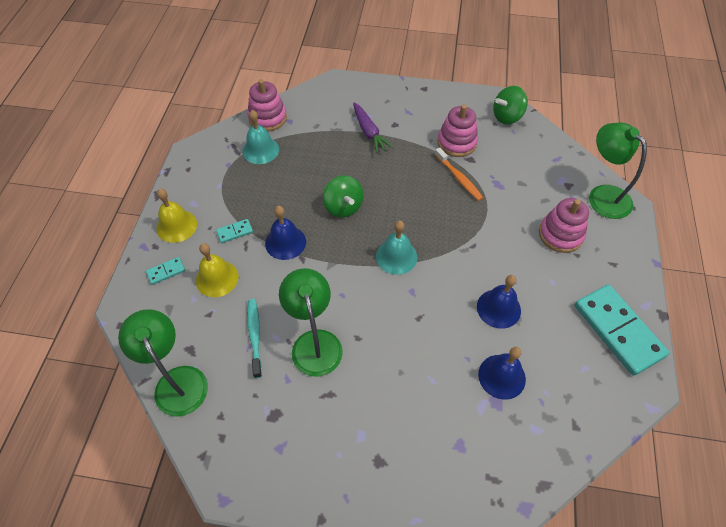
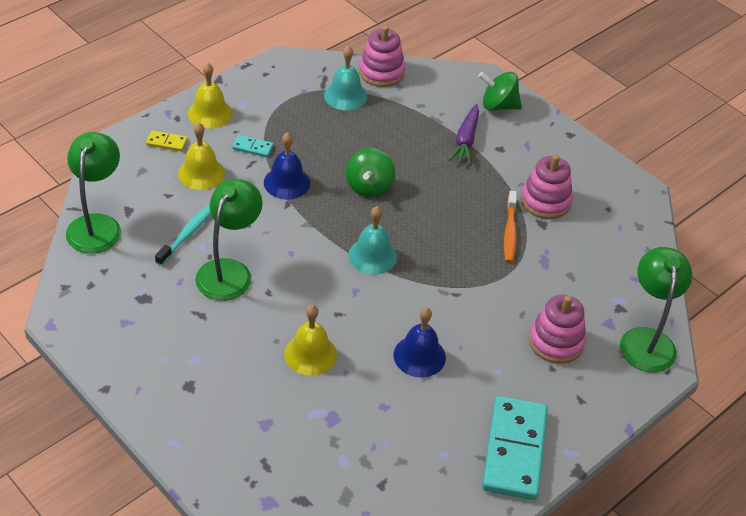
camera: 35 degrees right, 10 degrees down
(166, 271) = (167, 142): turquoise domino -> yellow domino
(433, 364) = (310, 354): none -> yellow bell
(501, 376) = (360, 405): blue bell -> none
(507, 117) = (630, 210): green spinning top -> green spinning top (498, 105)

